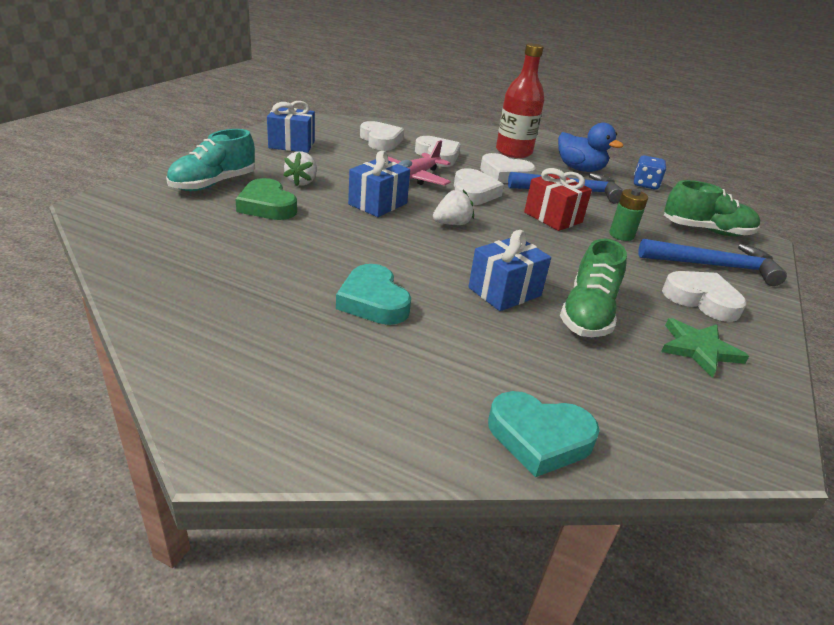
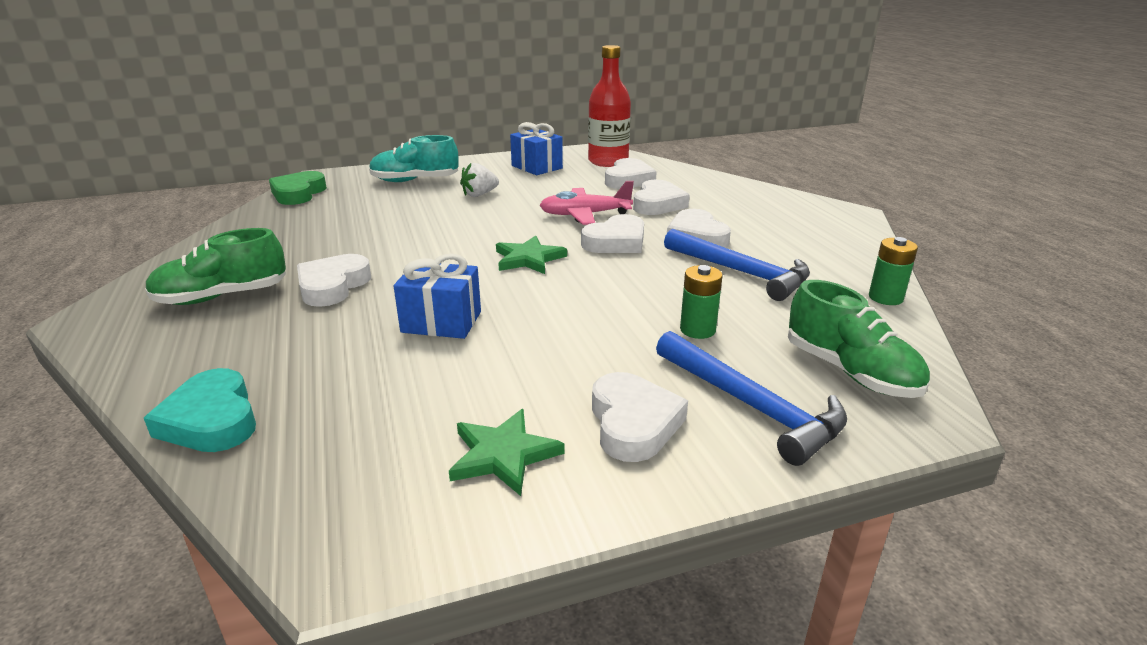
camera: 50 degrees right, 5 degrees down
(267, 206) = (415, 204): green heart -> green heart (298, 193)
(373, 301) = (333, 286): turquoise heart -> white heart
(378, 204) = (501, 225): blue gift -> none
(452, 224) = (528, 259): white strawberry -> green star
(513, 152) = (764, 220): red bottle -> red bottle (608, 161)
(553, 217) = (652, 287): red gift -> none
(580, 169) = (818, 257): blue duck -> none
(588, 314) = (470, 371): green shoe -> green shoe (222, 297)
(645, 184) = (885, 298): blue dice -> green battery

